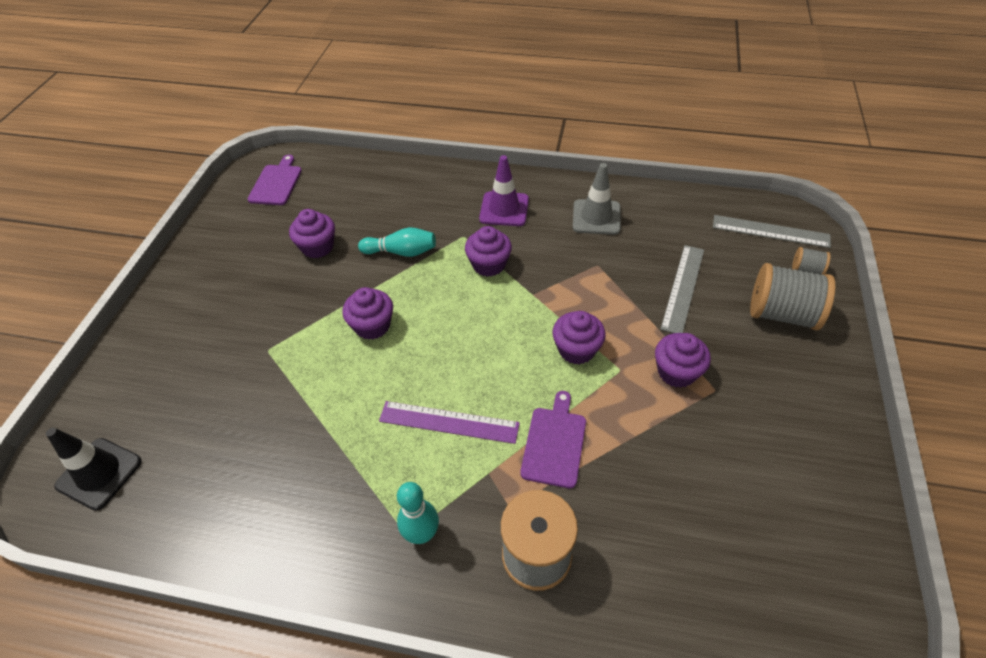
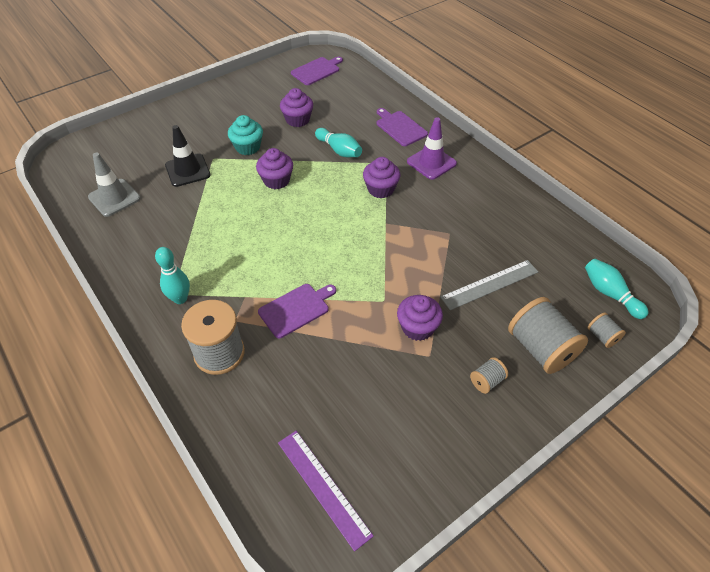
camera: 40 degrees right, 0 degrees up
(99, 473) = (86, 166): black traffic cone -> black traffic cone (187, 170)
(295, 311) = (247, 147): none -> turquoise cupcake
(434, 193) = (400, 127): none -> purple cutting board
(449, 422) = (255, 257): purple ruler -> purple ruler (323, 487)
(576, 349) = (372, 271): purple cupcake -> none
(596, 217) = (487, 204): grey traffic cone -> grey traffic cone (114, 198)
(770, 231) = (610, 294): grey ruler -> turquoise bowling pin
(781, 375) = (487, 381): none -> grey spool

